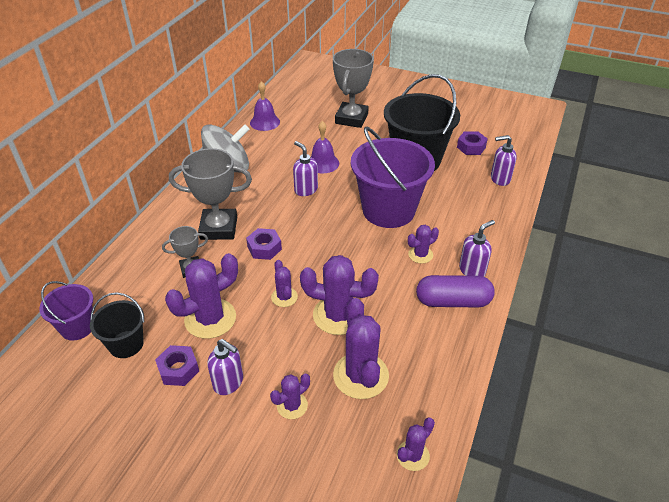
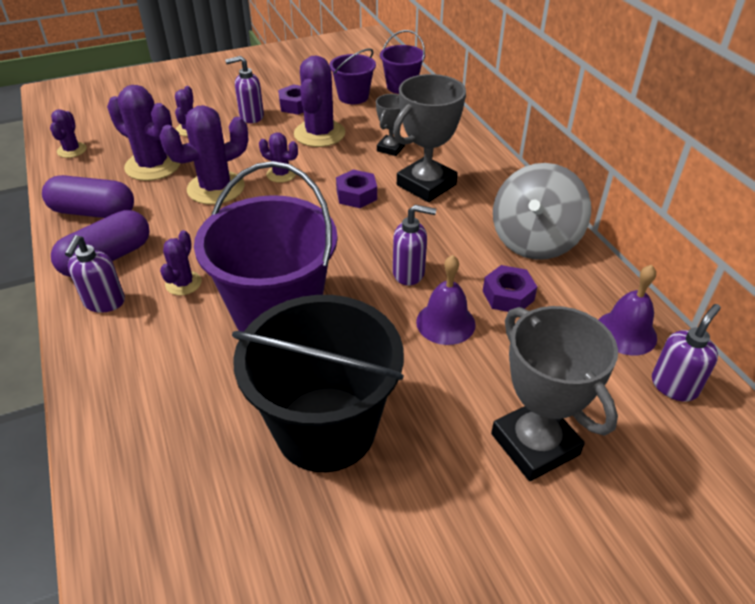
camera: 135 degrees right, 0 degrees up
(126, 344) = (353, 97): black bucket -> purple bucket
(438, 352) = (93, 212): none -> purple capsule
(471, 147) = (256, 541): purple nut -> purple nut (508, 296)
(499, 179) = (148, 490): purple soap dispenser -> purple soap dispenser (674, 386)

